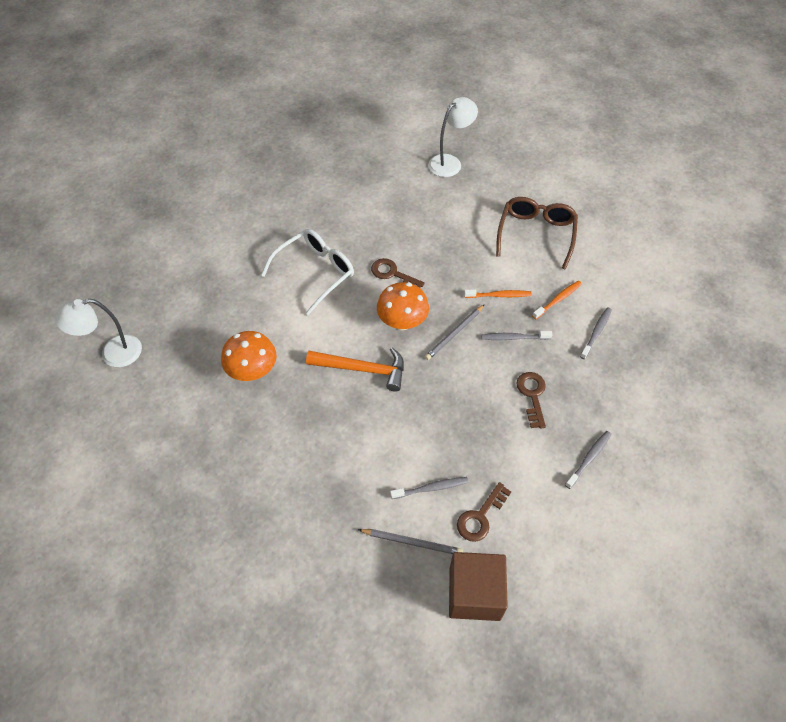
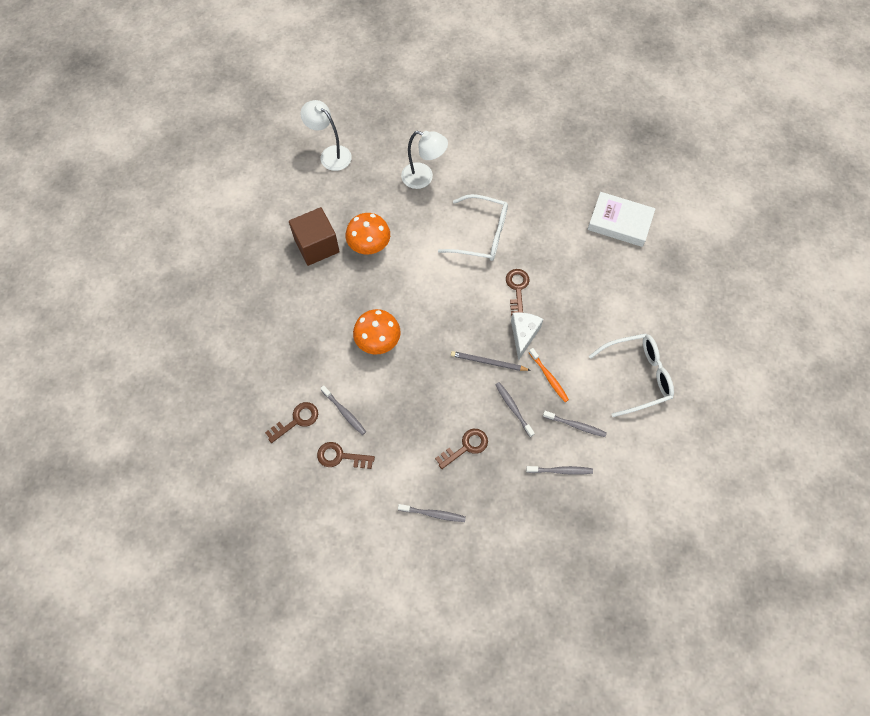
camera: 60 degrees right, 10 degrees up
(363, 369) = (415, 315): orange hammer -> none
(381, 172) = (619, 222): none -> white book
(402, 322) = (475, 319): orange mushroom -> orange mushroom (378, 341)
(412, 542) = (296, 420): grey pencil -> brown key
(444, 293) = (523, 335): none -> white cheese
(450, 162) = (672, 268): white lamp -> white lamp (423, 178)
(474, 593) = (281, 479): brown cube -> brown cube (317, 245)
(536, 234) = (637, 376): brown glasses -> white glasses
(558, 300) = (575, 425): orange toothbrush -> grey toothbrush

